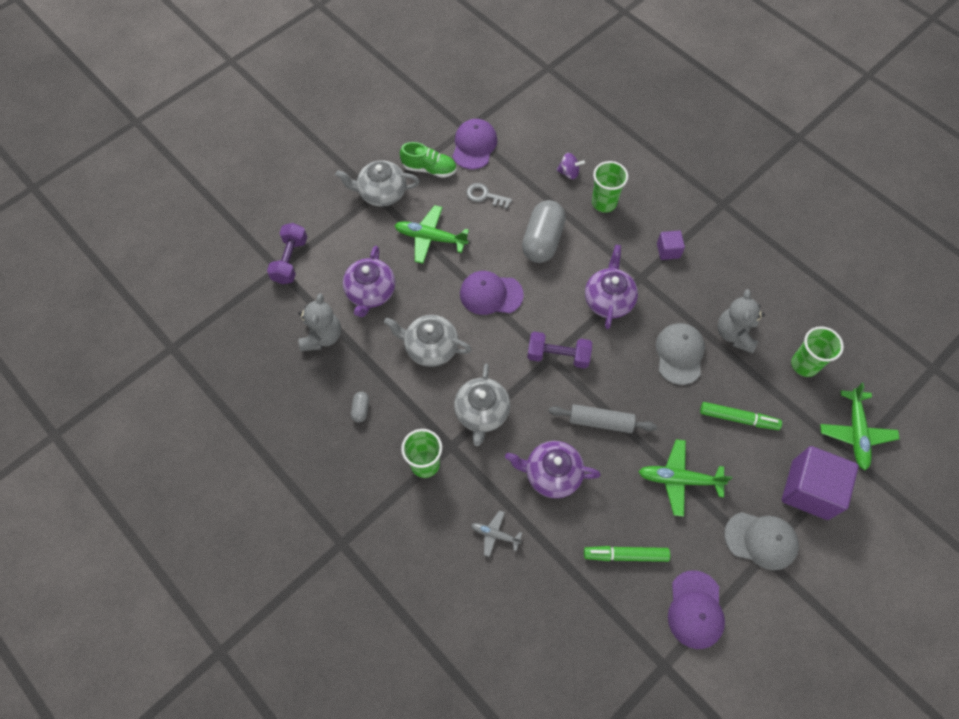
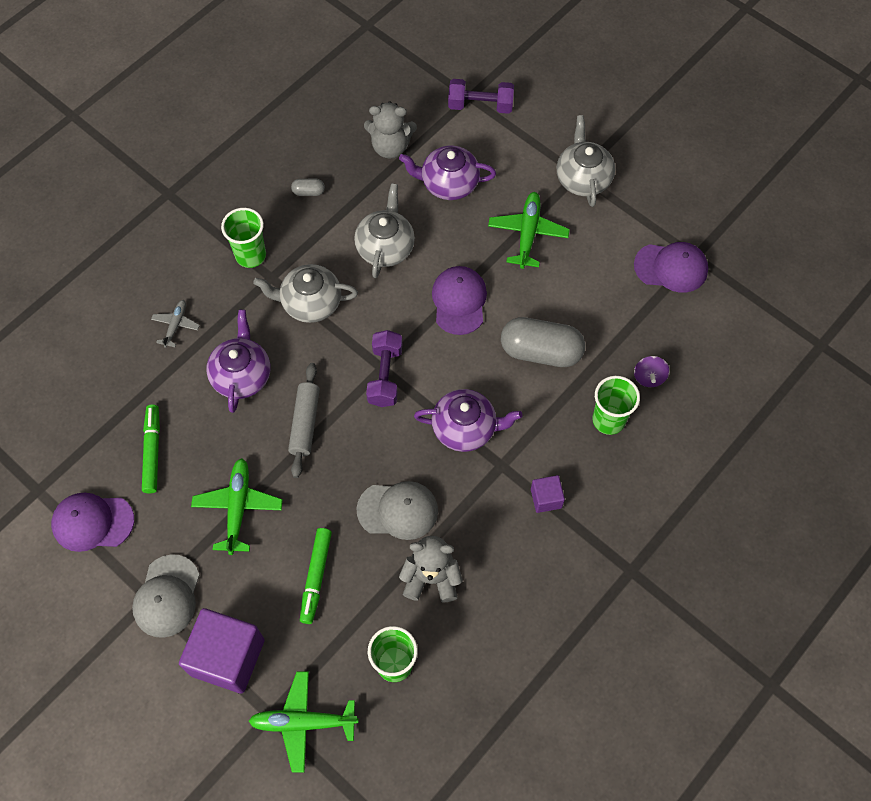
camera: 85 degrees right, 0 degrees up
(429, 169) = (626, 223): green shoe -> none
(485, 196) = (597, 285): grey key -> none

